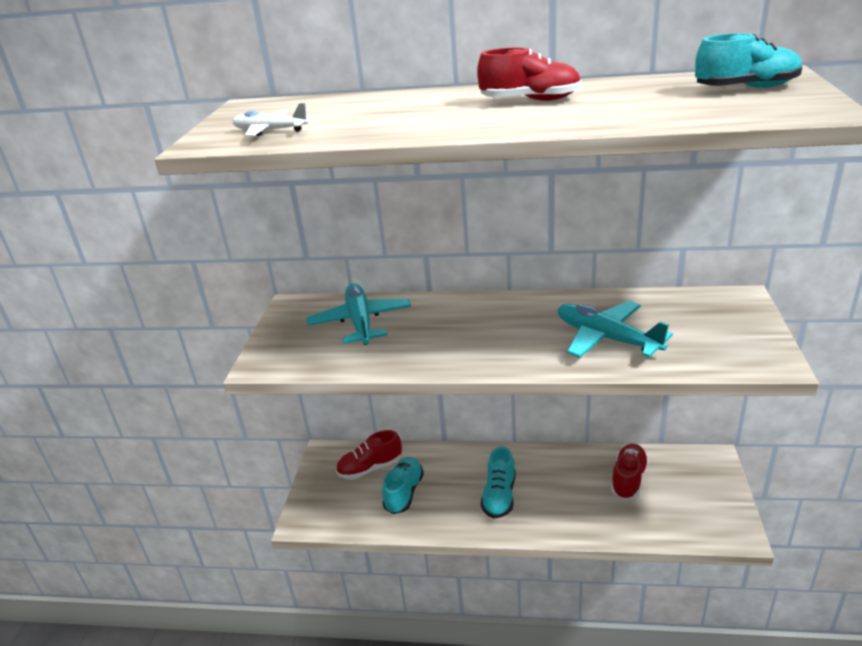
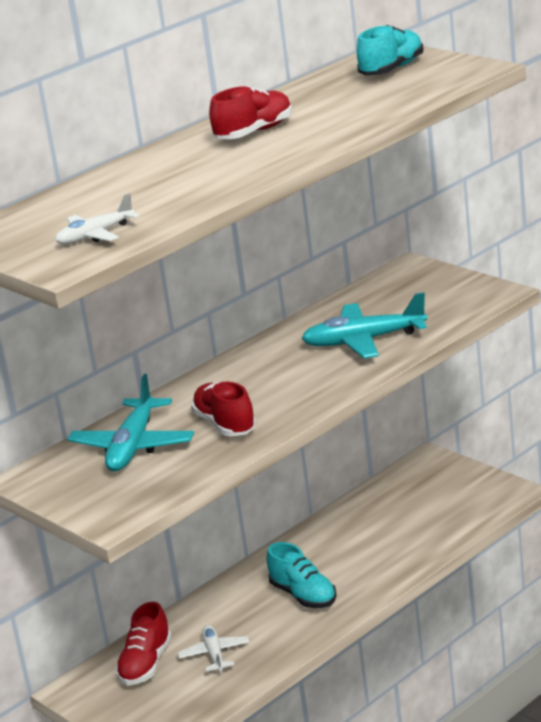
camera: 50 degrees left, 5 degrees down
(360, 322) = (133, 446): turquoise plane -> turquoise plane turned 105 degrees counterclockwise
(404, 493) = (214, 654): turquoise shoe -> white plane
(628, 479) = (386, 514): red shoe -> red shoe (225, 424)

